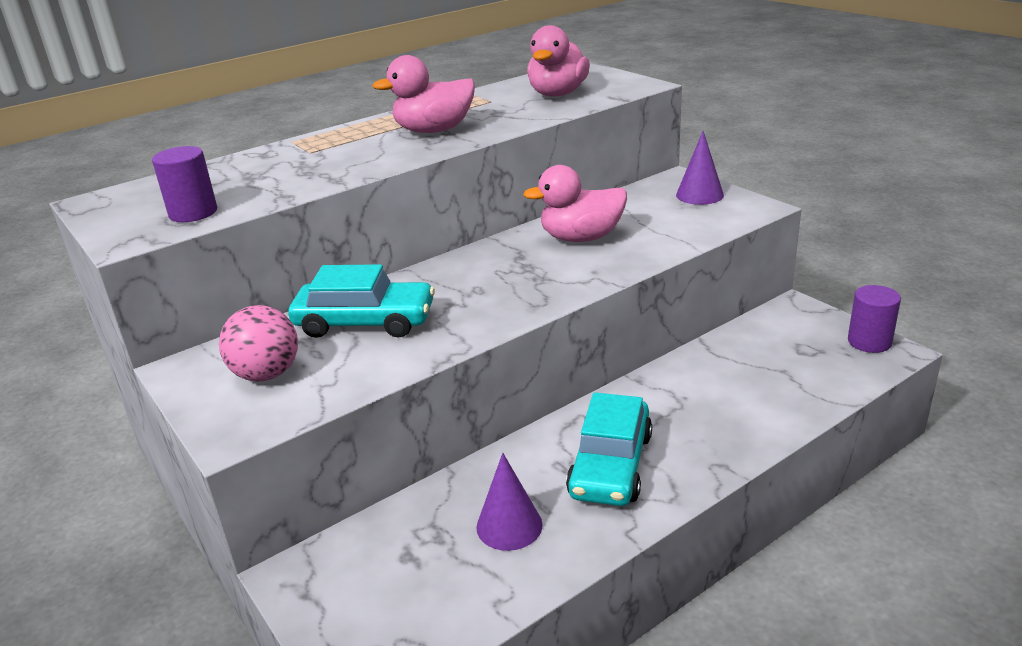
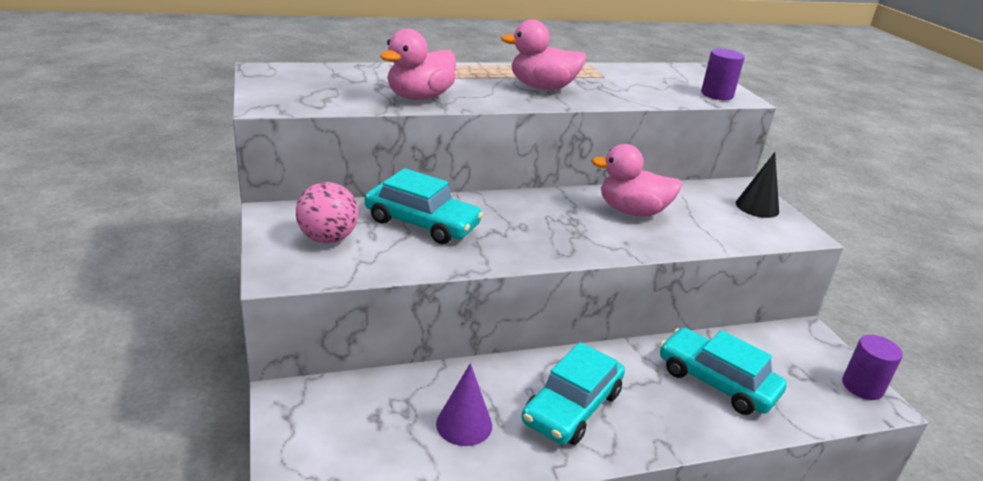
camera: 15 degrees right, 0 degrees up
(193, 213) = (323, 99): purple cylinder -> purple cylinder (717, 94)
(558, 94) = (663, 86): pink duck -> pink duck (419, 97)
(699, 195) = (757, 207): purple cone -> black cone
(736, 386) = (716, 381): none -> turquoise car

